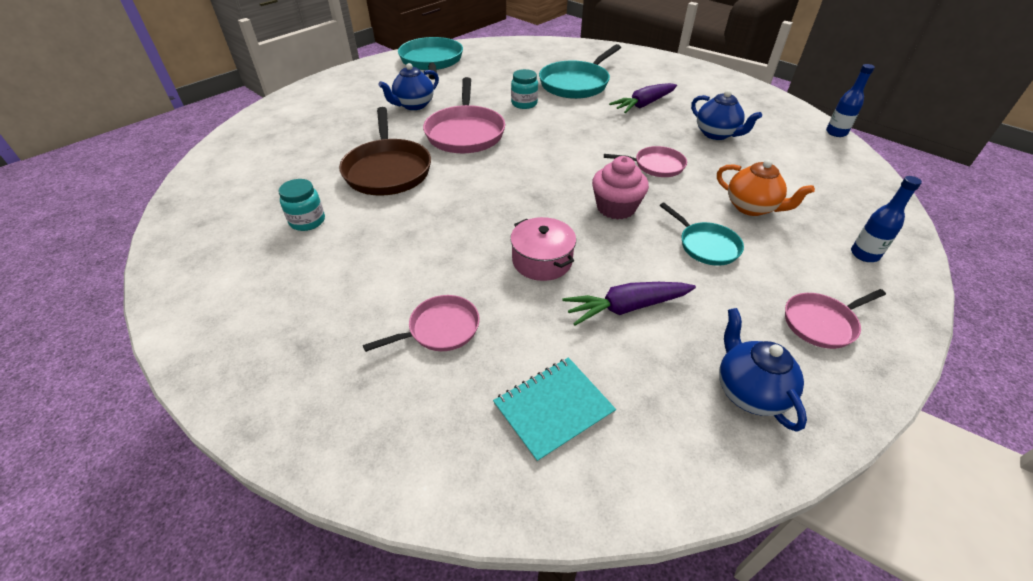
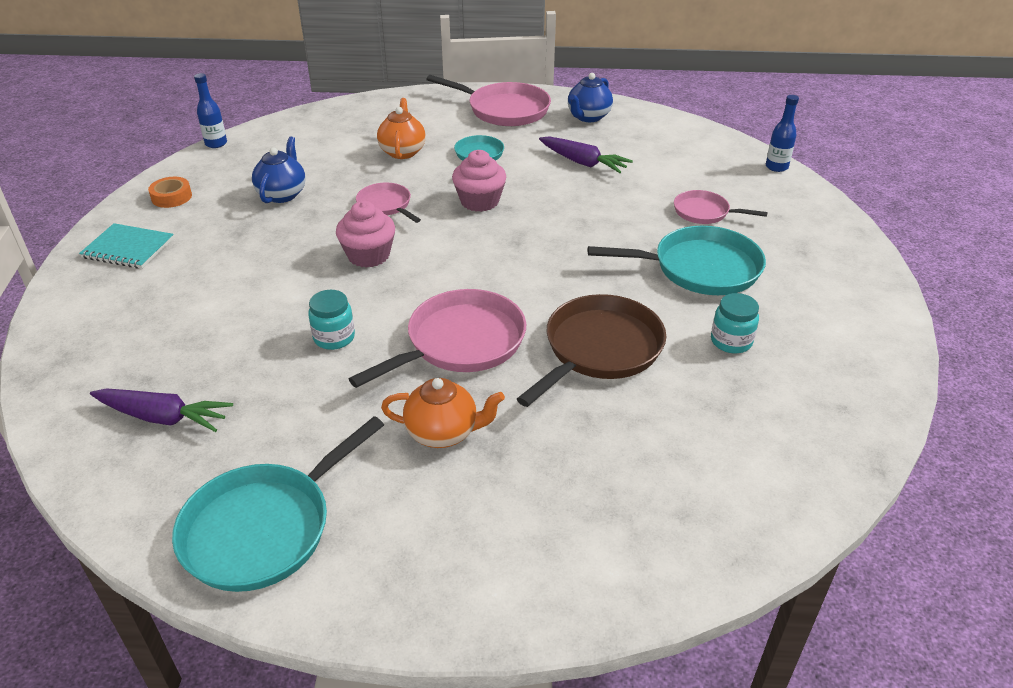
camera: 130 degrees left, 5 degrees down
(413, 105) = (443, 433): blue teapot -> orange teapot
(542, 260) = (588, 206): pink pot -> none
(553, 409) = (686, 157): turquoise notebook -> turquoise notebook (128, 248)
(576, 84) = (227, 324): turquoise pan -> turquoise pan (700, 268)
(593, 137) = (368, 255): none -> pink cupcake
(643, 105) = (249, 254): purple carrot -> purple carrot (164, 417)
(749, 100) = (171, 197): none -> orange tape
(821, 323) = (504, 110): pink pan -> pink pan, size x1.76
(864, 254) = (413, 109): blue bottle -> blue bottle (776, 167)

